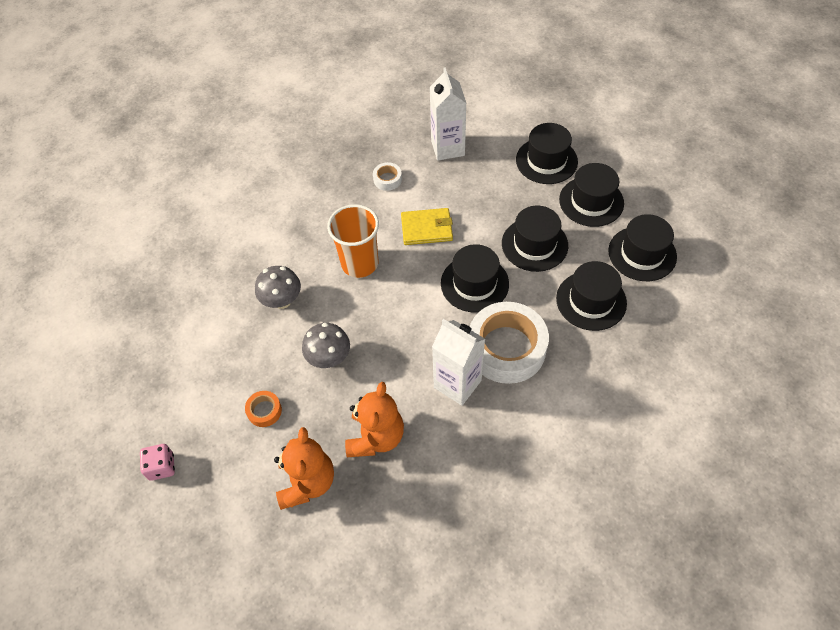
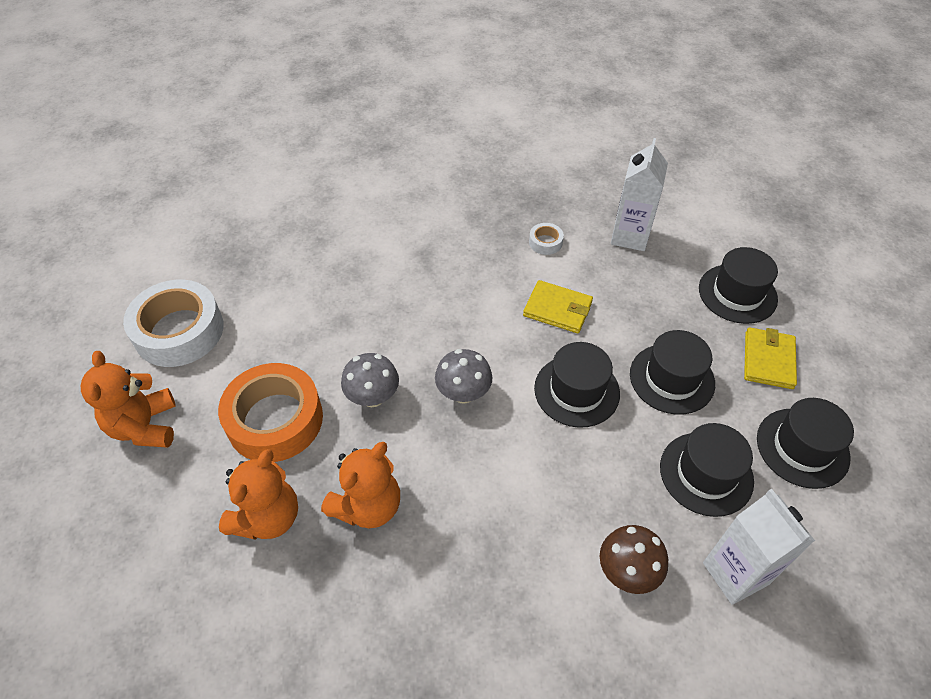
camera: 25 degrees right, 5 degrees down
(162, 467) = (145, 426): pink dice -> orange teddy bear
(264, 411) = (275, 420): orange tape -> orange tape, size x2.35
(282, 300) = (363, 317): grey mushroom -> grey mushroom (463, 393)
(359, 263) = (464, 314): orange cup -> none
(457, 384) = (492, 492): white carton -> white carton (735, 573)
(506, 348) = (572, 480): white tape -> white tape (179, 331)
(575, 391) = (627, 571): none -> brown mushroom
(591, 201) = (768, 360): black hat -> yellow wallet

